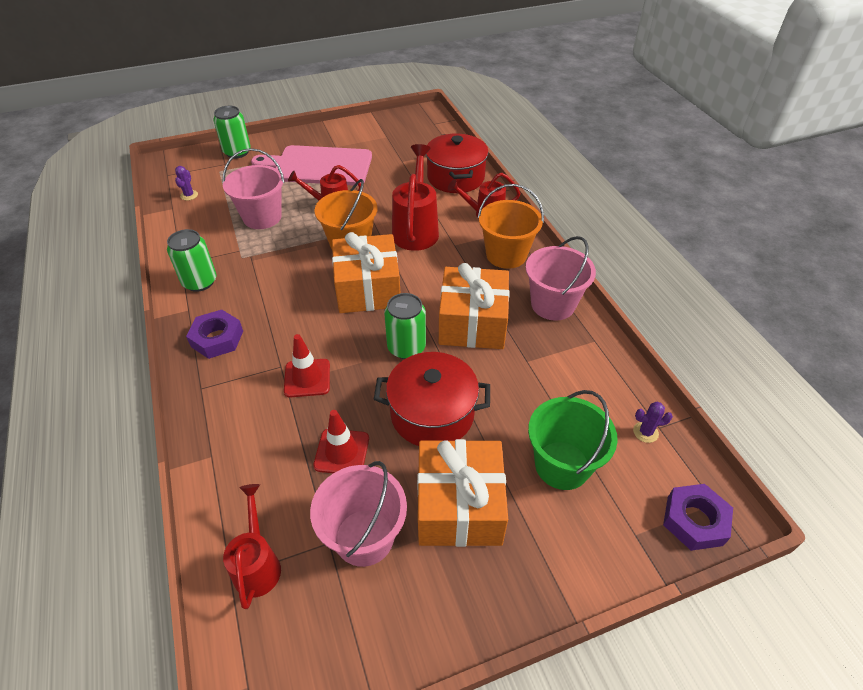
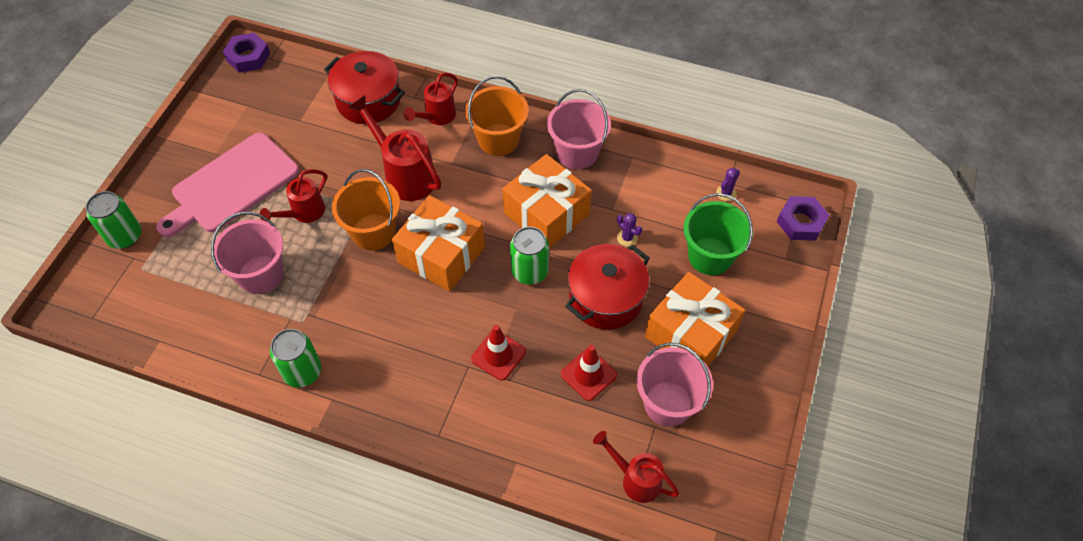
camera: 50 degrees left, 10 degrees up
(189, 195) = (154, 315): purple cactus -> purple cactus (627, 238)
(217, 338) = (391, 395): purple nut -> purple nut (248, 57)

